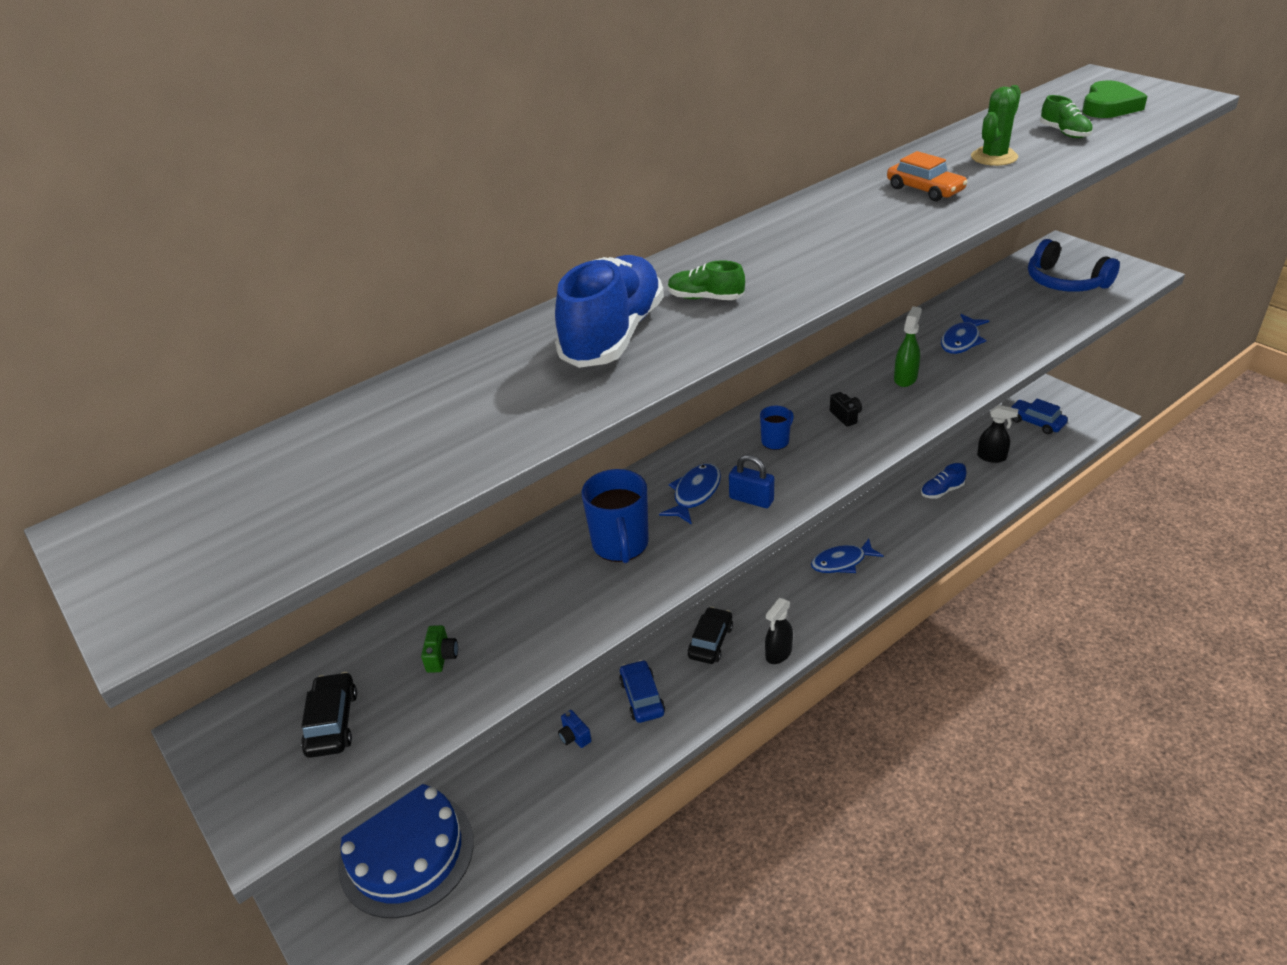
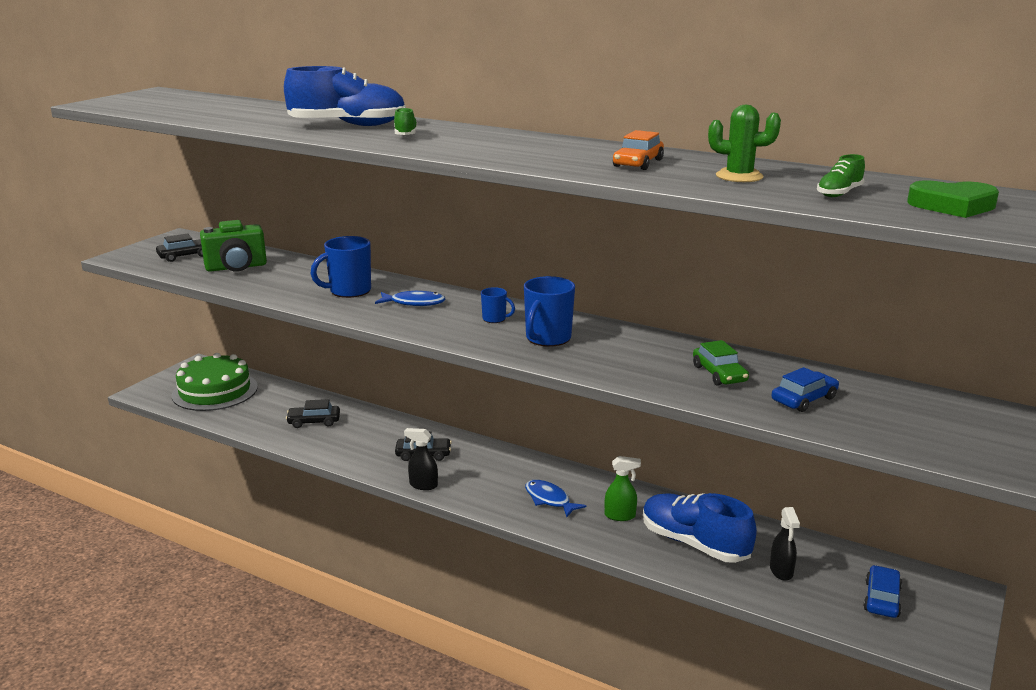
camera: 65 degrees right, 15 degrees down
(406, 852) = (215, 391): blue cake -> green cake
(441, 657) = (236, 267): green camera -> green camera, size x2.41
(574, 737) = (314, 421): blue camera -> black car
(642, 697) = (357, 438): blue car -> blue car (804, 399)
(751, 499) = (416, 320): blue padlock -> none
(845, 416) = (547, 338): black camera -> blue mug
(905, 378) = (627, 355): green spray bottle -> green spray bottle (620, 516)
(942, 491) = (694, 544): blue shoe -> blue shoe, size x2.17
(961, 340) = (719, 374): blue fish -> green car
(1065, 282) = (912, 419): blue headphones -> none

